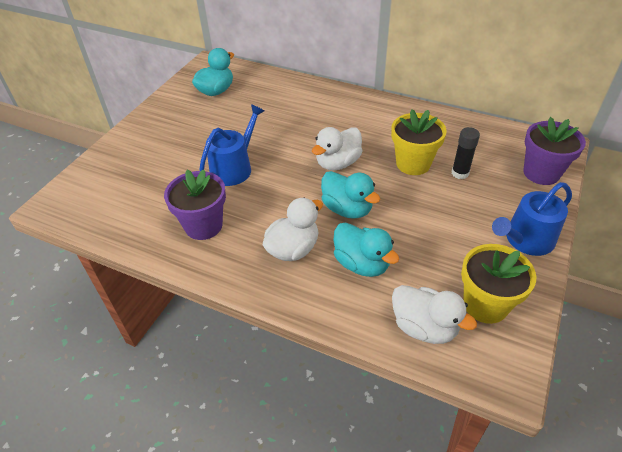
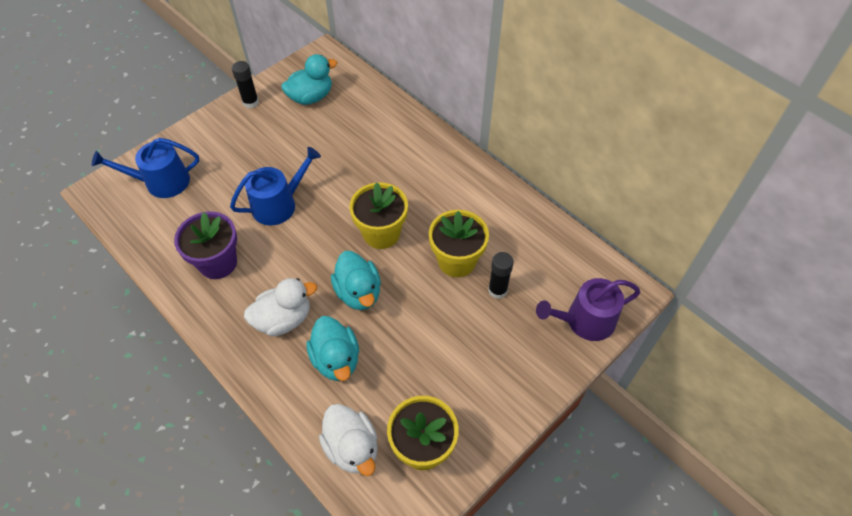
camera: 20 degrees right, 10 degrees up
(164, 107) = (250, 102): none -> black glue stick
(338, 163) = (381, 233): white duck -> yellow flower pot
(525, 240) = (510, 394): blue watering can -> blue watering can (161, 182)
(541, 173) = (584, 321): purple flower pot -> purple watering can

